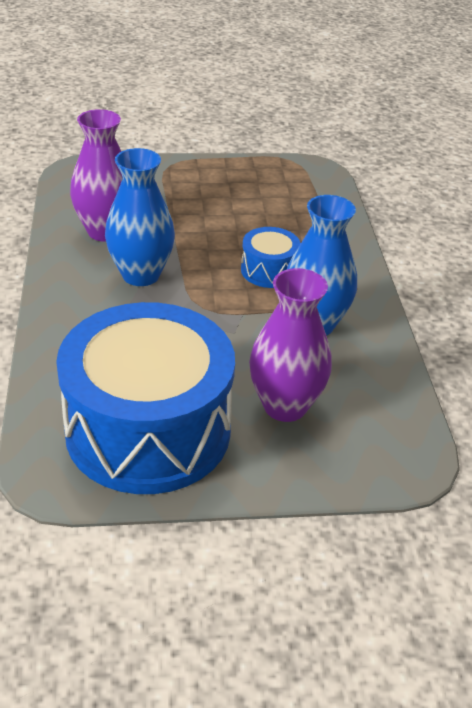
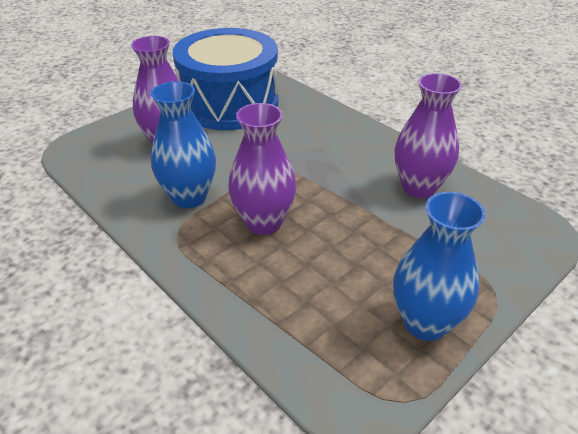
camera: 145 degrees right, 0 degrees up
(141, 275) = (345, 170): blue vase -> blue vase (425, 323)
(269, 270) = (263, 222): blue drum -> purple vase

